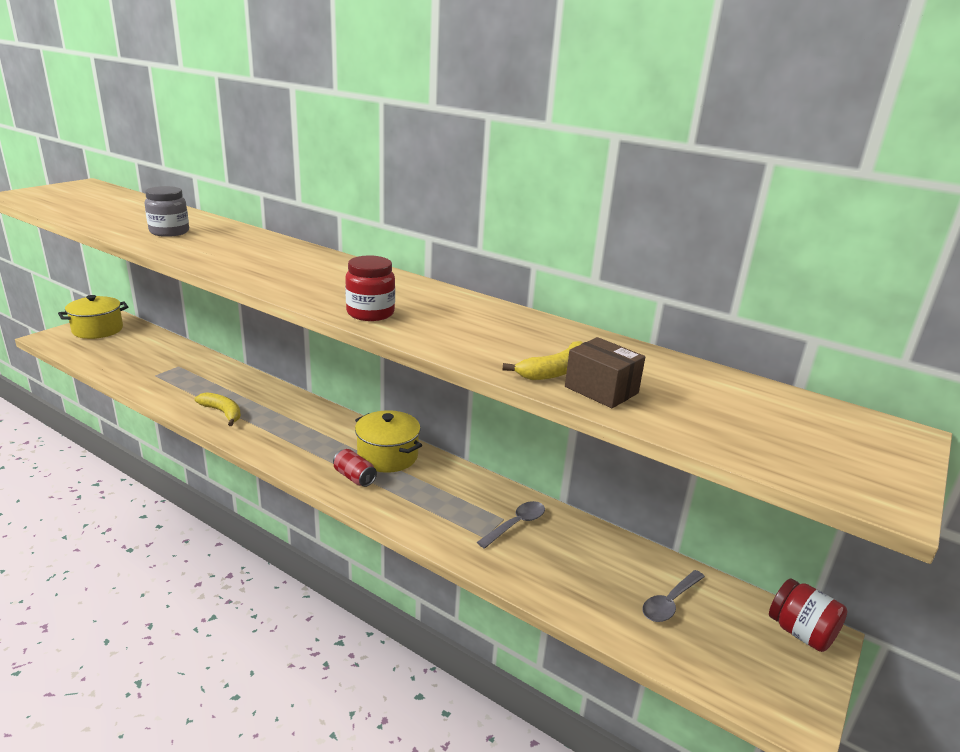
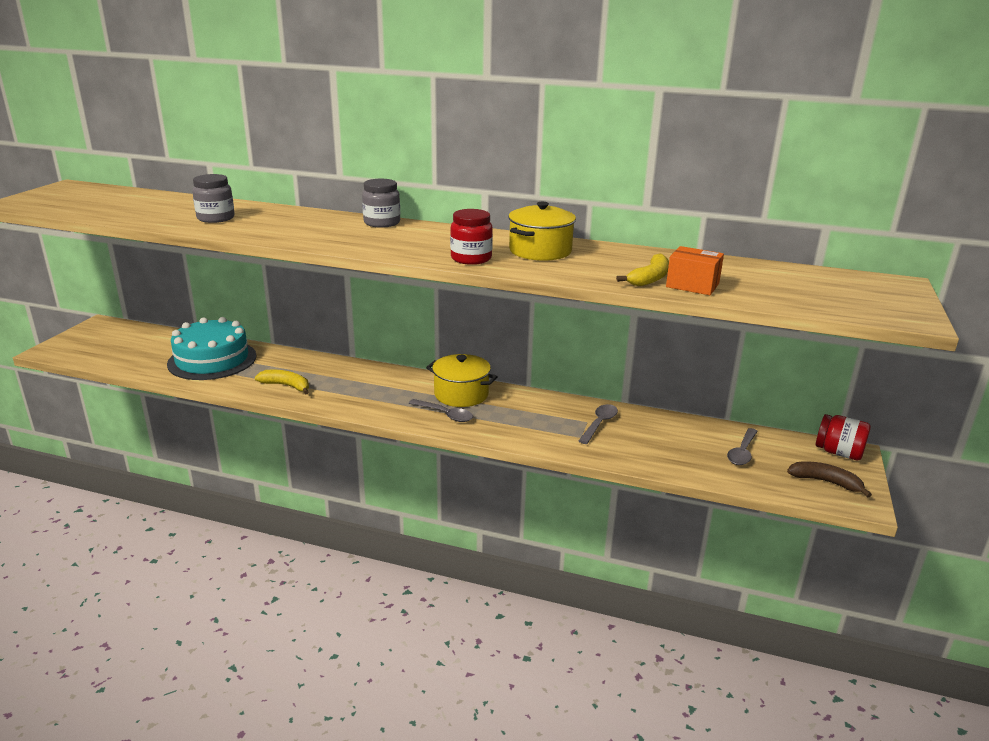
camera: 15 degrees left, 0 degrees up
(97, 330) = (96, 336): yellow pot -> yellow pot (540, 251)
(177, 371) = (212, 360): none -> turquoise cake
(323, 258) = (382, 223): none -> grey jar
(354, 477) = (445, 414): red can -> grey spoon
(601, 390) = (692, 285): brown box -> orange box
(760, 674) = (825, 482): none -> brown banana

